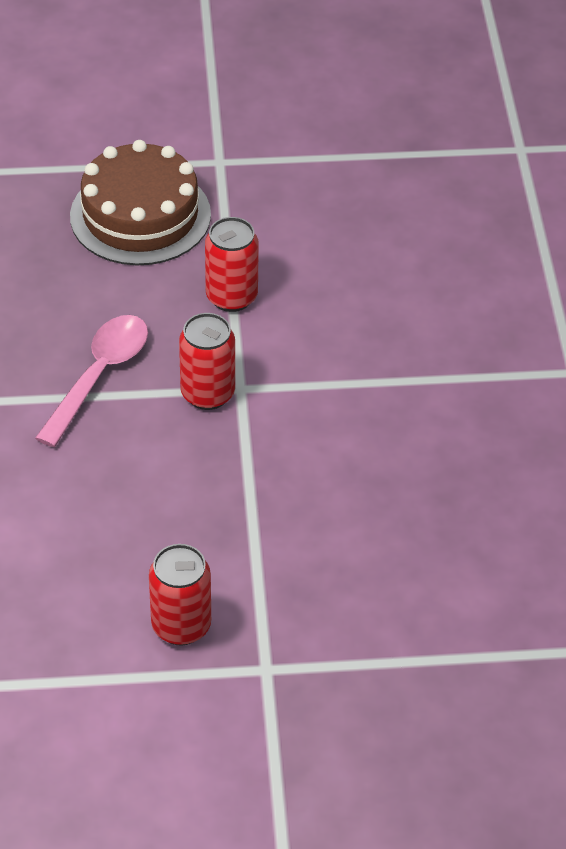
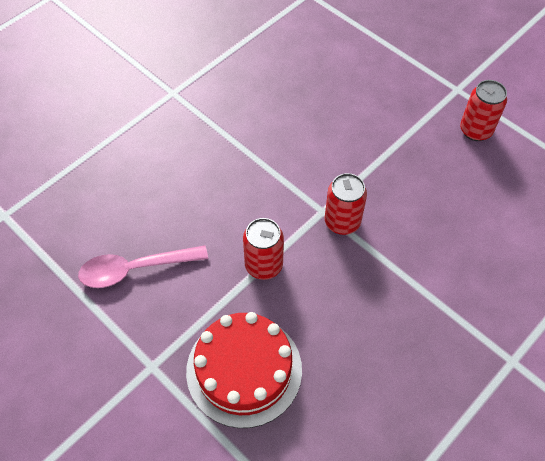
camera: 130 degrees left, 10 degrees up
(99, 376) = (385, 280): pink spoon -> pink spoon (135, 269)
(140, 215) = (244, 370): brown cake -> red cake

